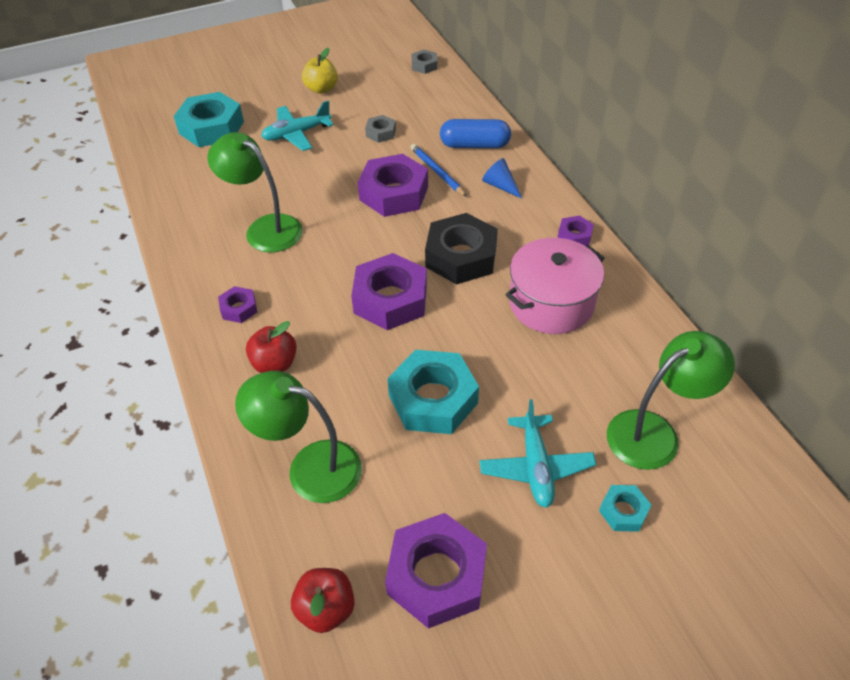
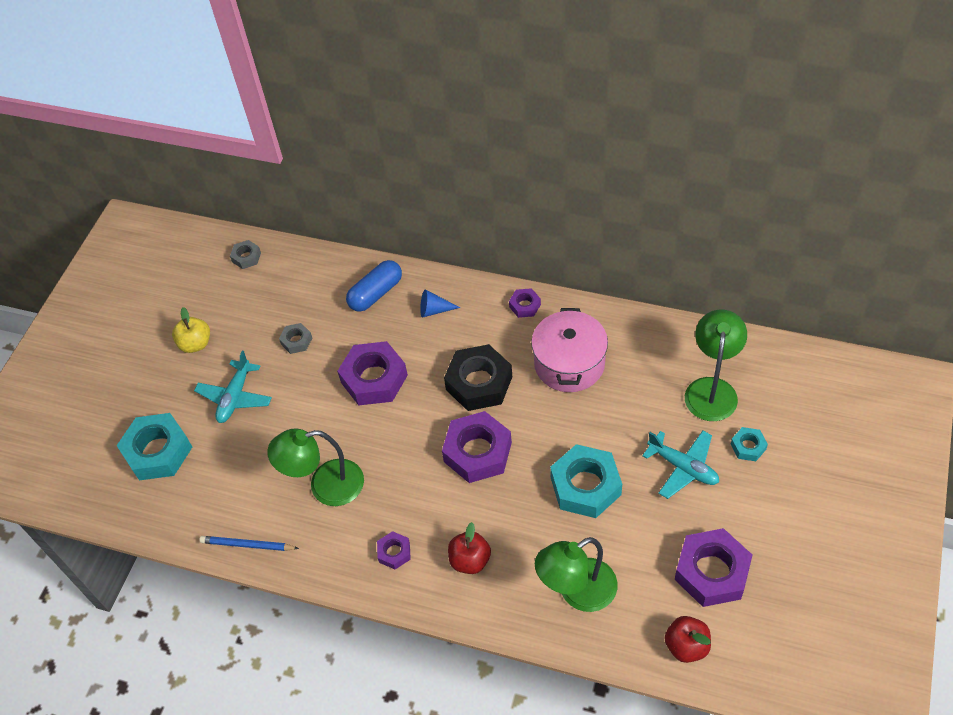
camera: 45 degrees left, 5 degrees up
(437, 172) = (380, 336): blue pencil -> blue pencil (247, 545)

